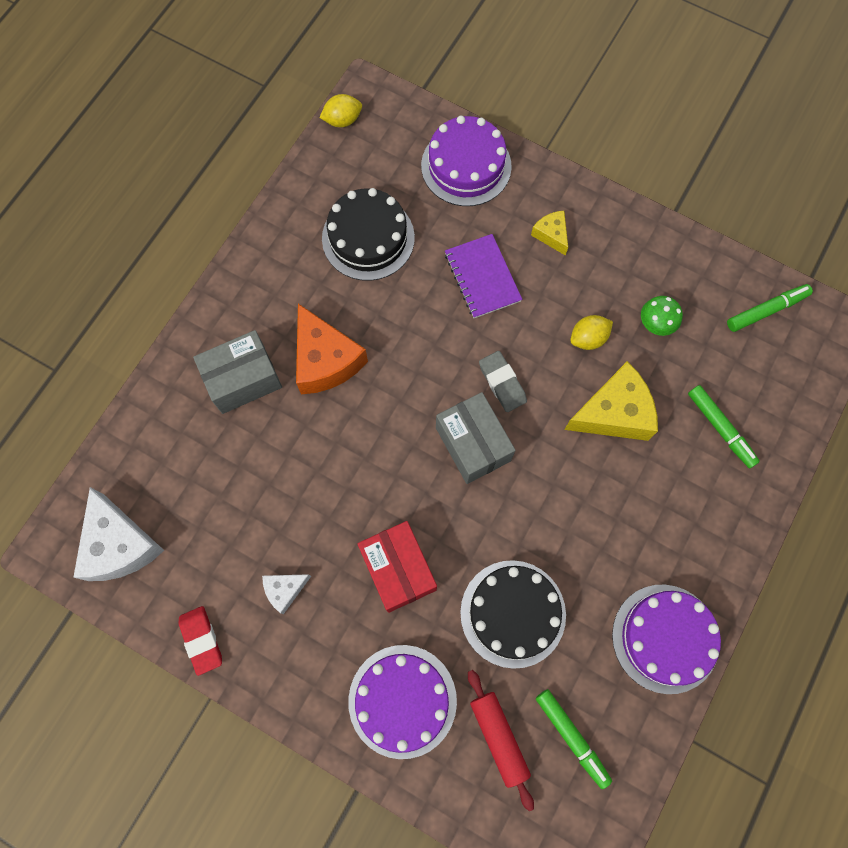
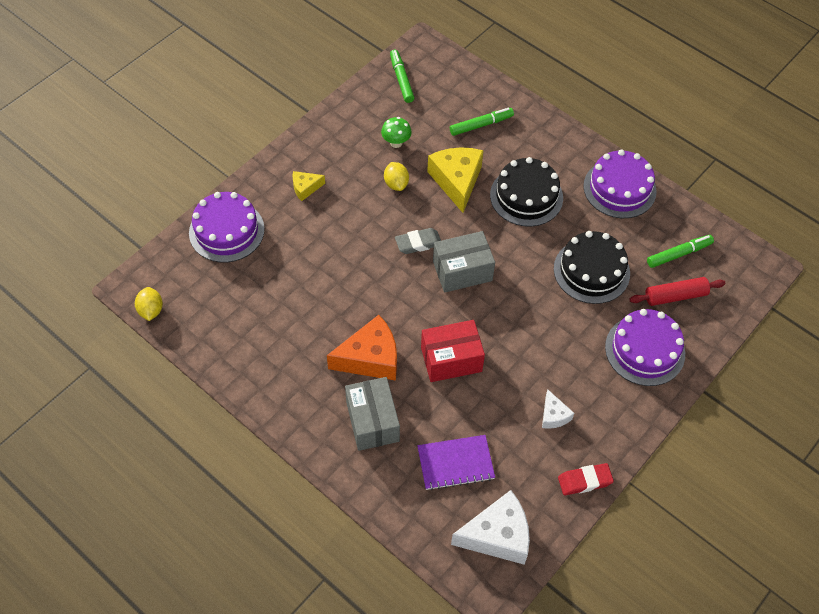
camera: 80 degrees left, 15 degrees down
(368, 238) = (270, 310): black cake -> black cake (526, 196)
(398, 569) = (549, 336): red box -> red box (451, 359)
(482, 277) = (328, 239): purple notebook -> purple notebook (455, 463)

